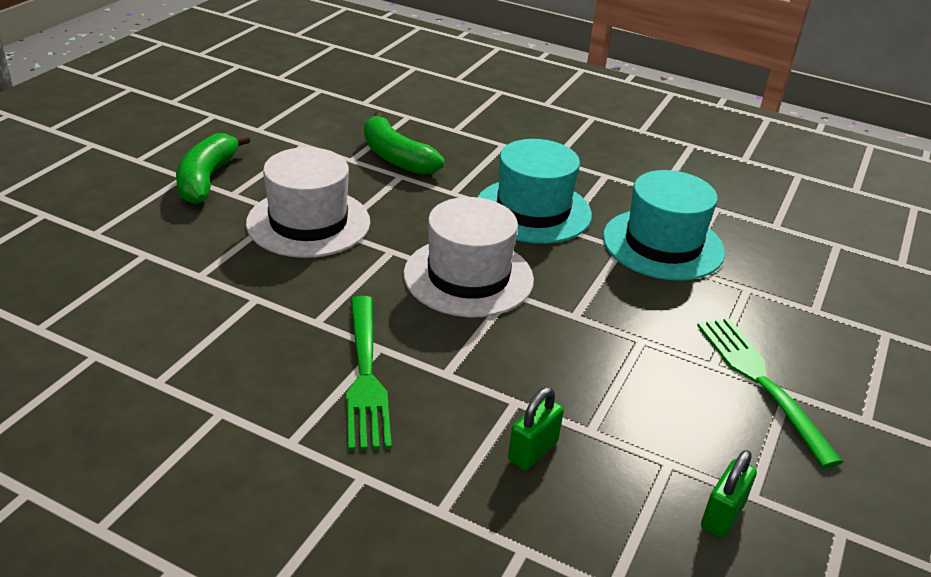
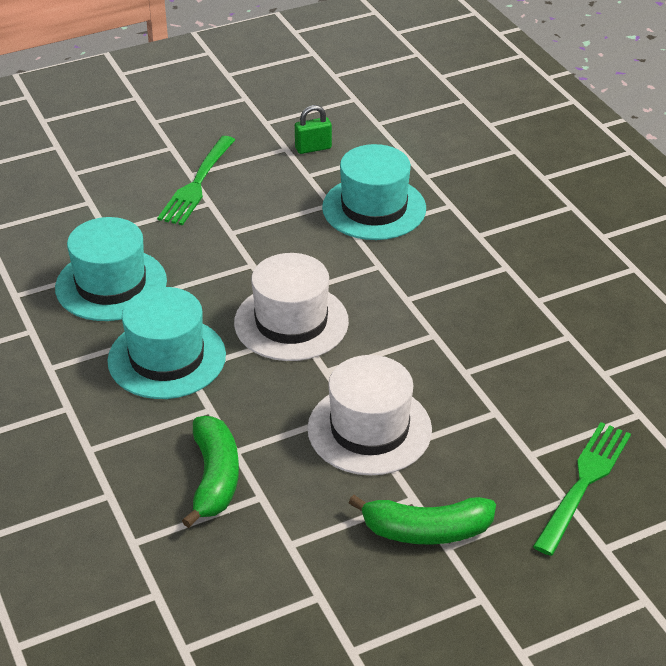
camera: 140 degrees left, 5 degrees up
(207, 179) = (426, 530): green banana -> green banana turned 45 degrees clockwise
(365, 376) = (431, 284): green fork -> green fork (584, 483)
(533, 451) = (374, 208): green padlock -> turquoise hat

